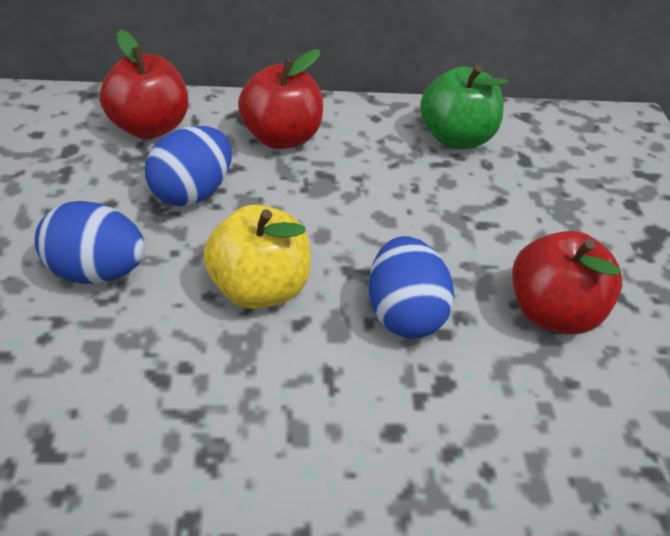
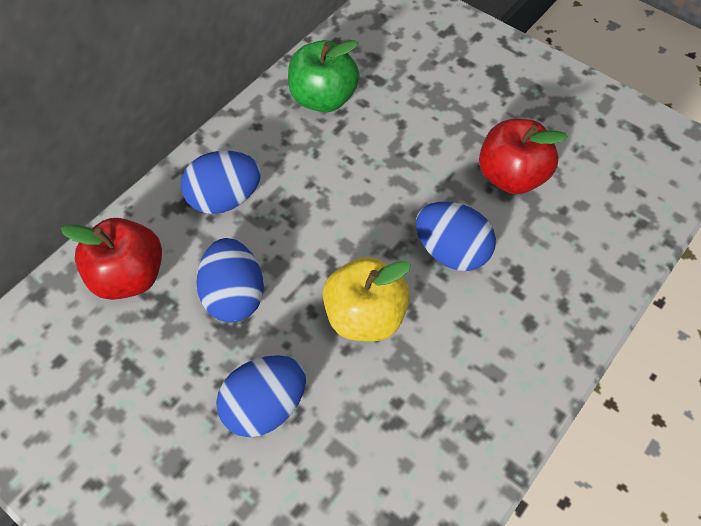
camera: 45 degrees left, 15 degrees up
(281, 138) = (225, 199): red apple -> blue egg

